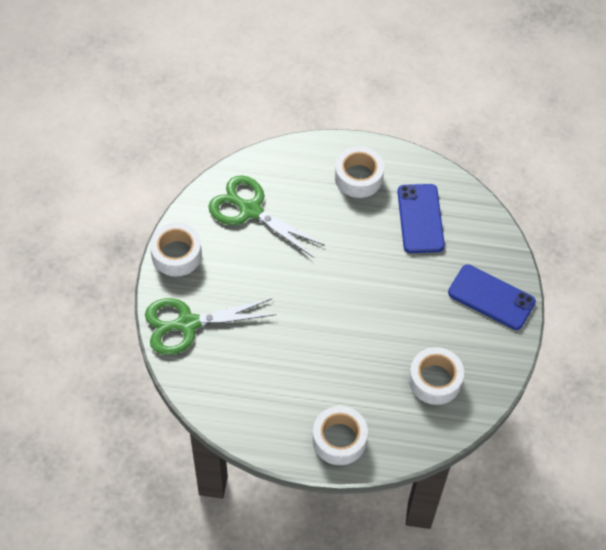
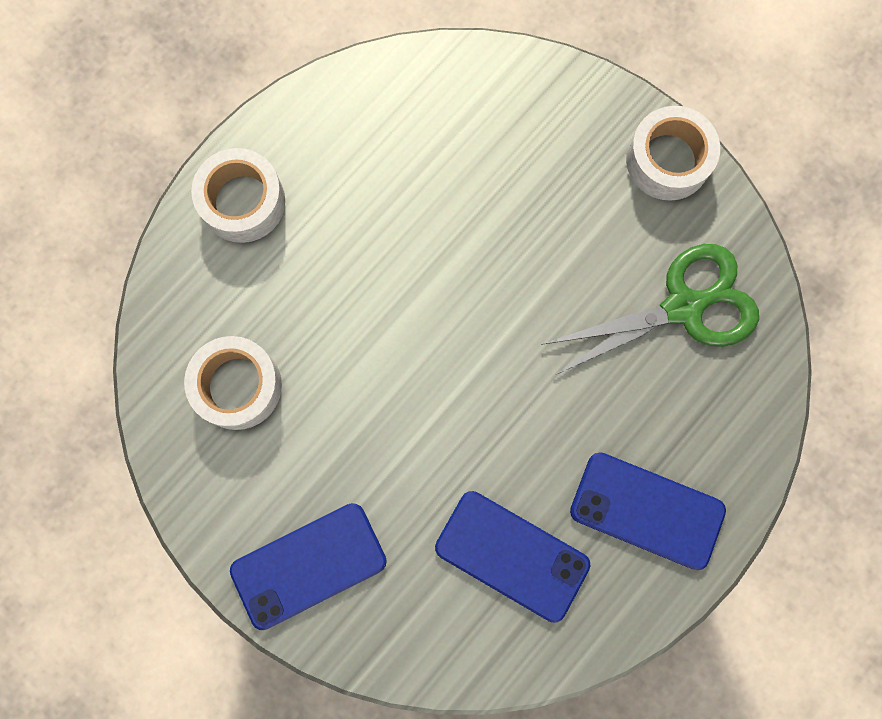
camera: 125 degrees right, 20 degrees up
(187, 324) = (543, 112): green scissors -> none
(358, 177) = (647, 510): white tape -> blue phone

